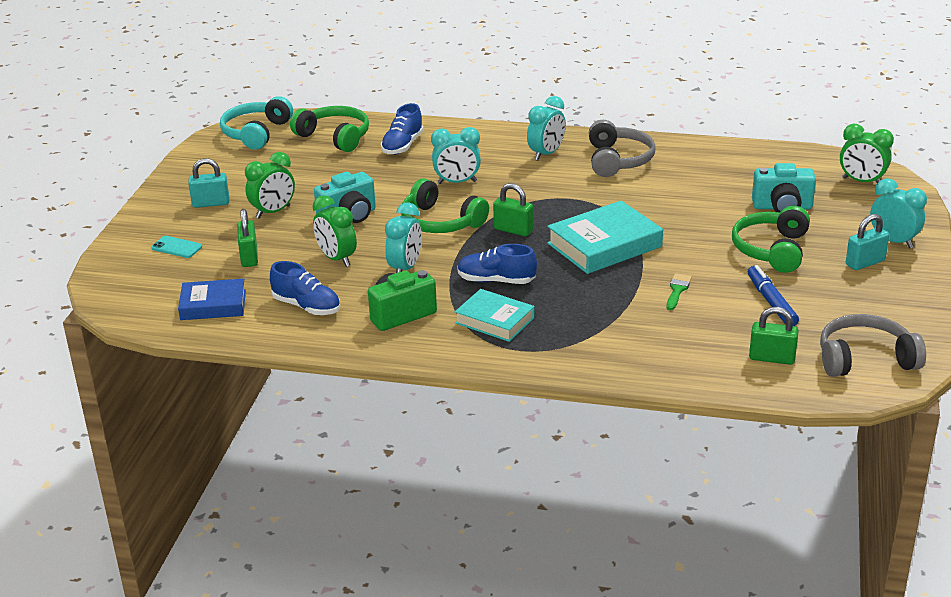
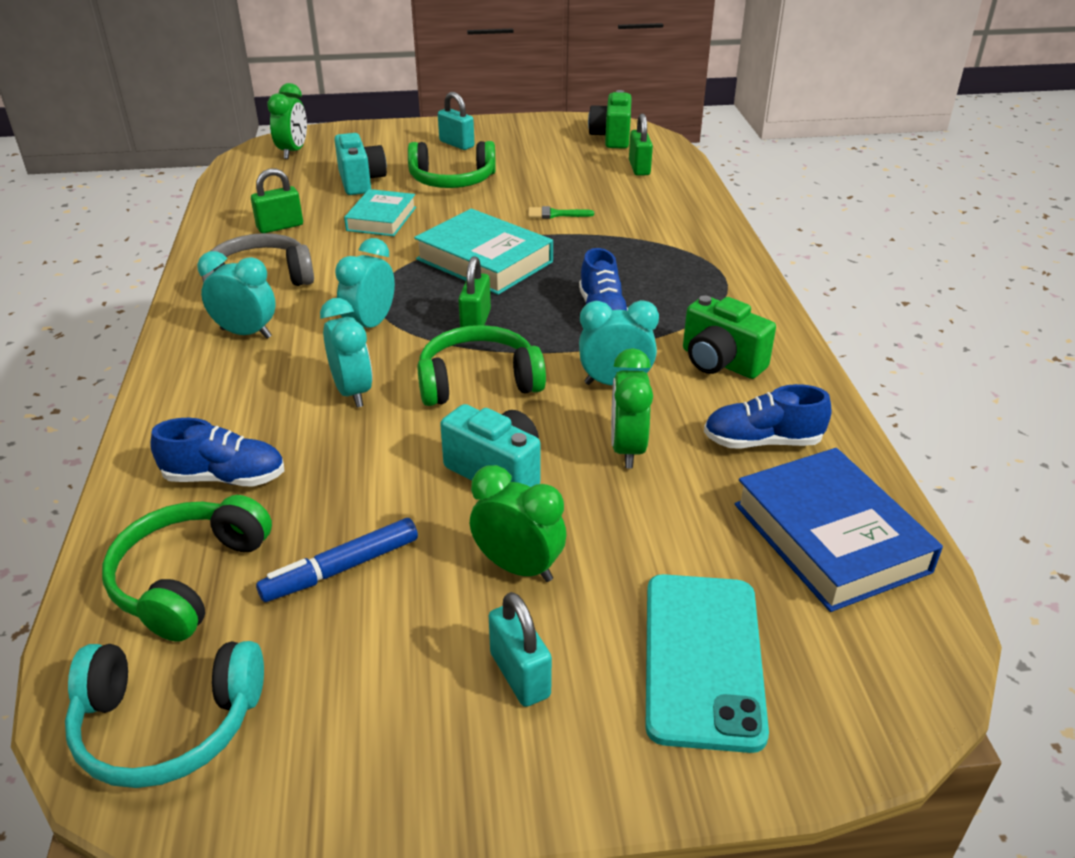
camera: 110 degrees left, 5 degrees up
(176, 247) = (702, 659): turquoise phone -> turquoise phone, size x2.16
(213, 305) = (830, 537): blue book -> blue book, size x1.55
(249, 257) = (677, 545): green padlock -> green padlock (280, 226)
(307, 306) = (762, 442): blue shoe -> blue shoe turned 105 degrees counterclockwise
(336, 259) = (627, 449): green clock -> green clock turned 150 degrees clockwise
(440, 222) = (478, 381): green headphones -> green headphones turned 120 degrees counterclockwise
(494, 320) = (684, 299): turquoise book -> turquoise book (381, 219)
(771, 302) = (549, 174): blue marker -> blue marker (341, 568)
(865, 359) = (612, 138): grey headphones -> green camera
(893, 241) = (412, 136): turquoise clock -> turquoise clock (370, 325)

